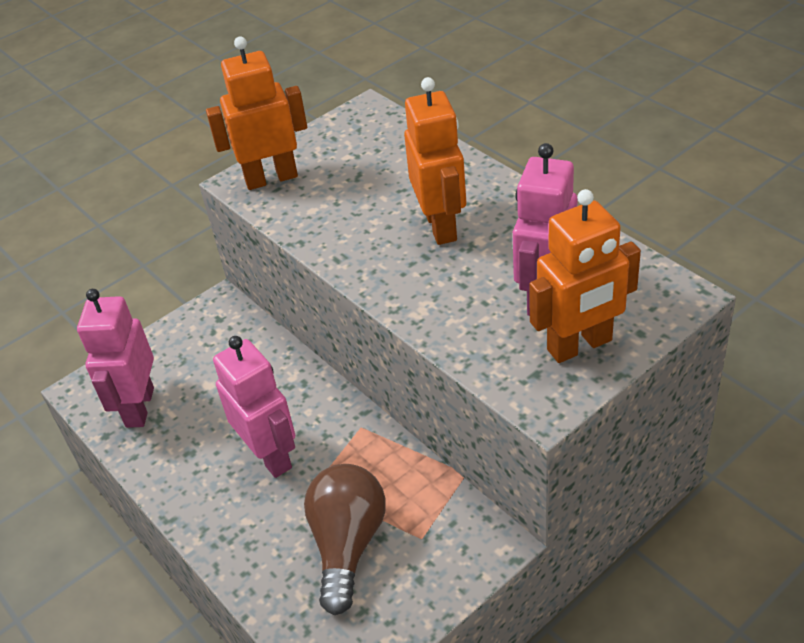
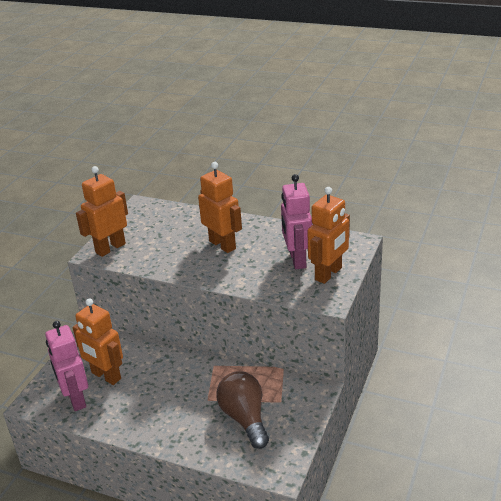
camera: 30 degrees left, 10 degrees down
(200, 384) = (106, 376): none -> orange robot
(270, 455) = (173, 395): pink robot -> none

